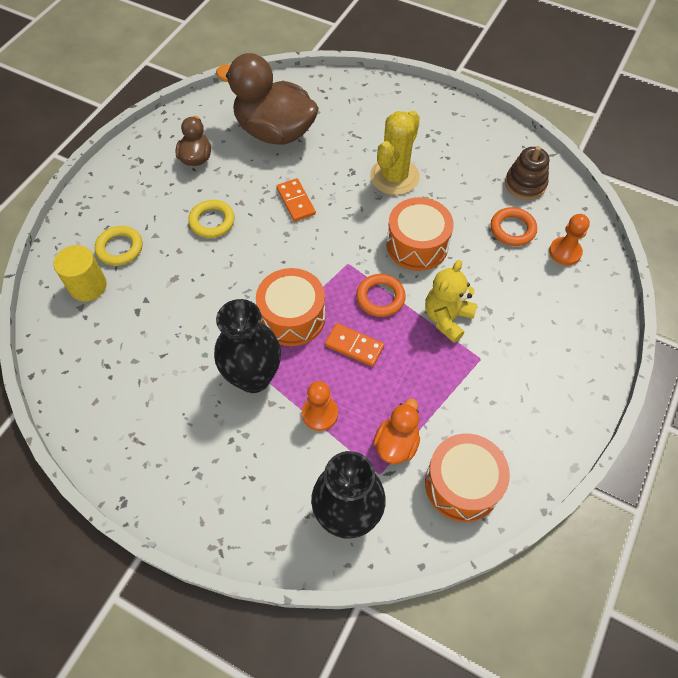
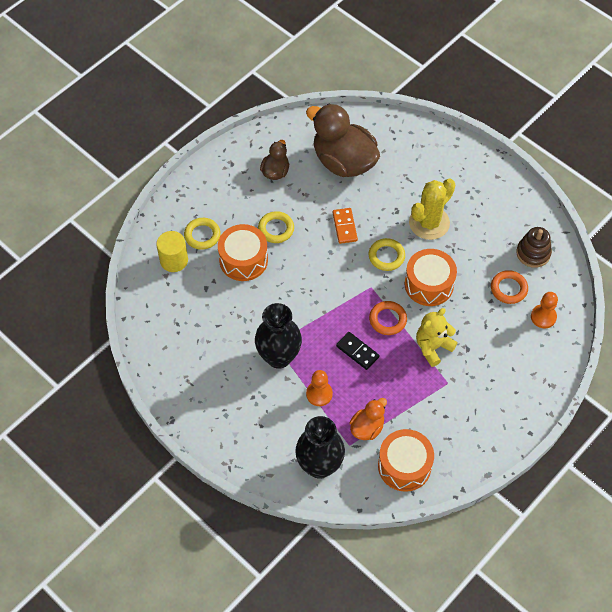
camera: 15 degrees right, 0 degrees up
(292, 317) = (318, 319): orange drum -> orange drum (243, 260)
(354, 346) = (357, 351): orange domino -> black domino
(356, 224) = (386, 256): none -> yellow ring

